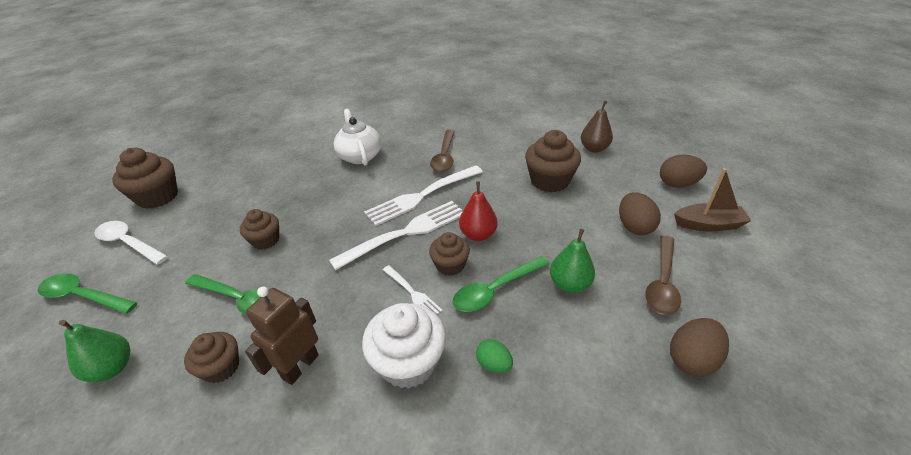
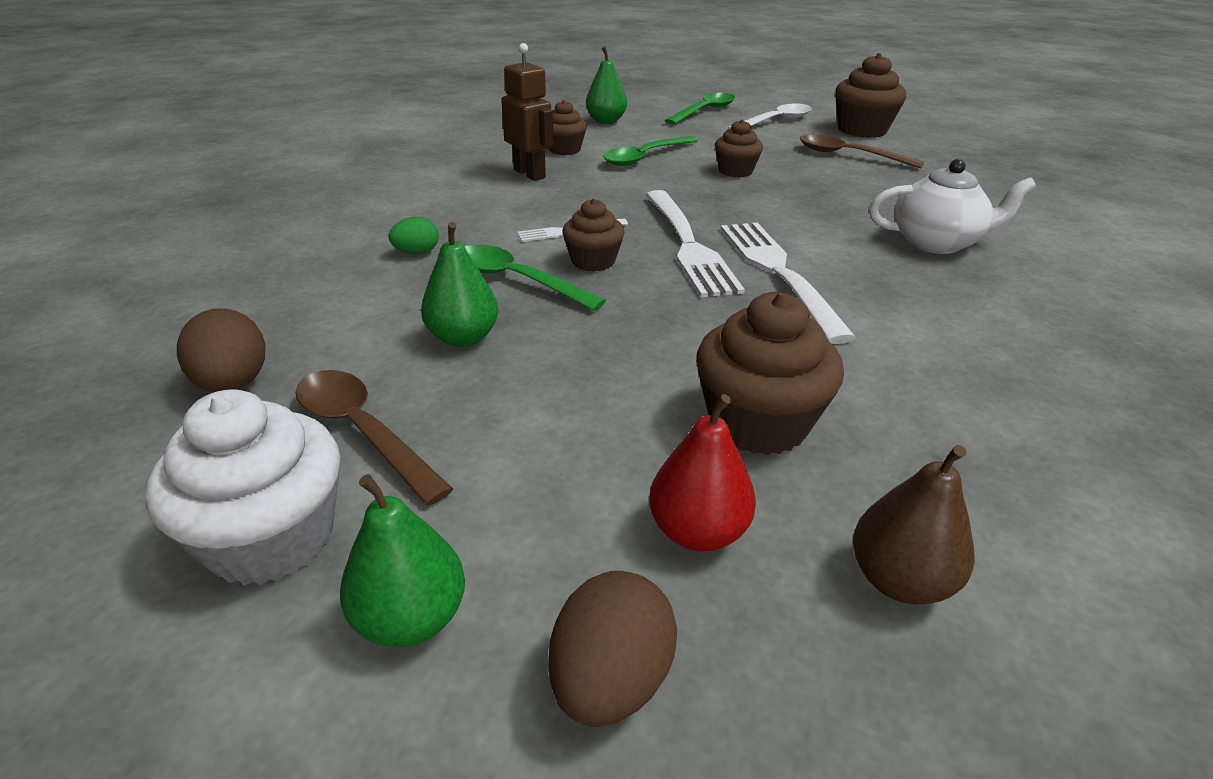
camera: 110 degrees right, 5 degrees down
(408, 362) = (475, 214): white cupcake -> white cupcake (271, 538)
(444, 156) = (913, 319): brown spoon -> brown spoon (849, 155)
(478, 235) = (640, 295): red pear -> red pear (697, 531)
(495, 290) = (517, 280): green spoon -> green spoon turned 45 degrees counterclockwise
(634, 227) = (517, 475): brown egg -> none
(708, 224) = (411, 618): brown boat -> green pear

